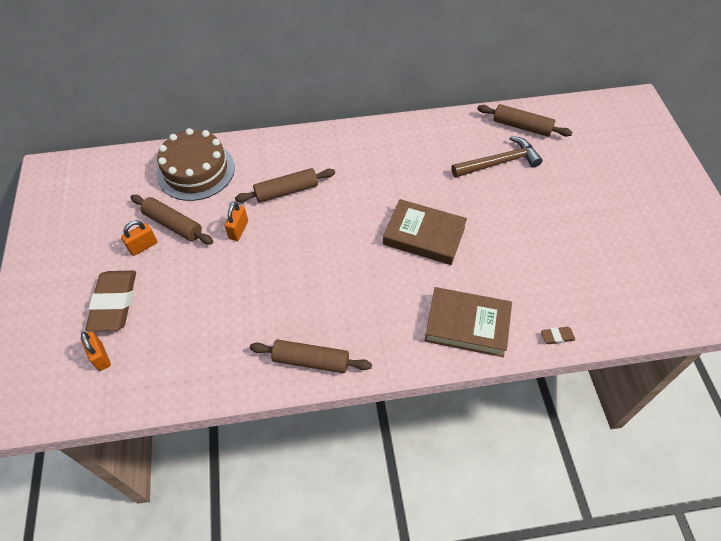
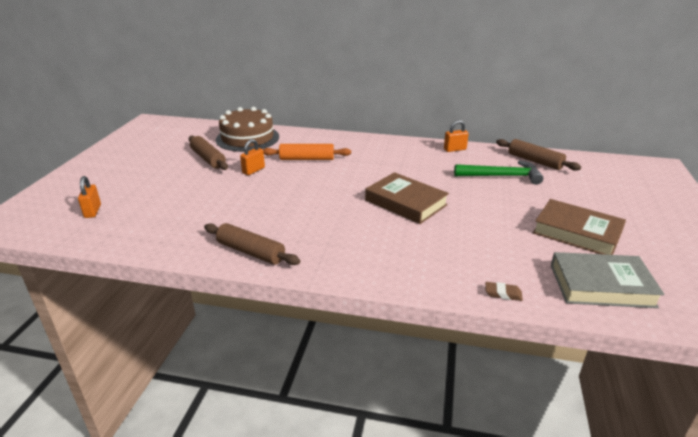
camera: 20 degrees right, 25 degrees down
(114, 303) = (130, 187): brown eraser -> none
(143, 246) = (177, 165): orange padlock -> orange padlock (454, 149)
(286, 191) = (307, 159): brown rolling pin -> orange rolling pin
(467, 324) = (412, 264): brown book -> brown book (577, 232)
(499, 162) = (502, 176): brown hammer -> green hammer
(630, 298) = (601, 285): none -> grey book

